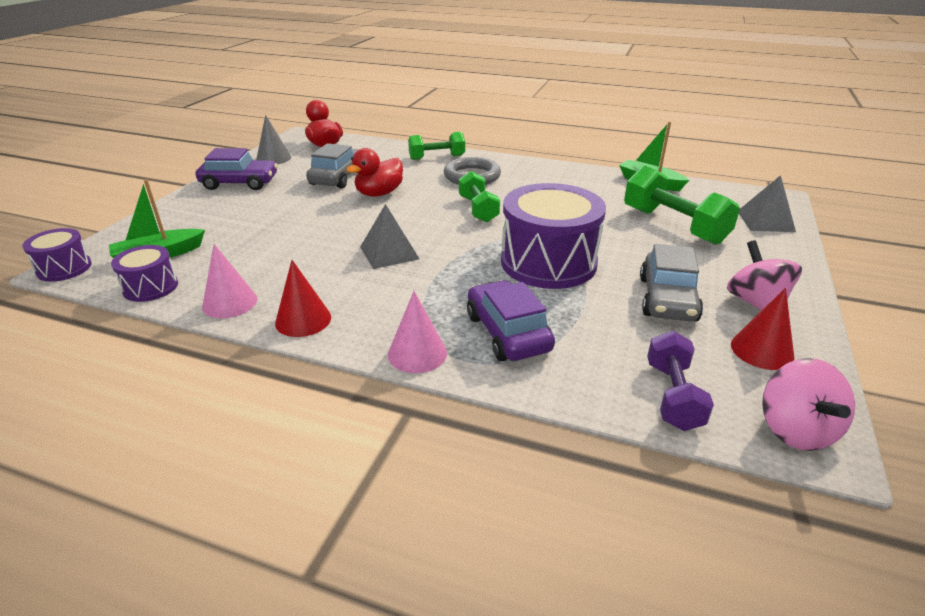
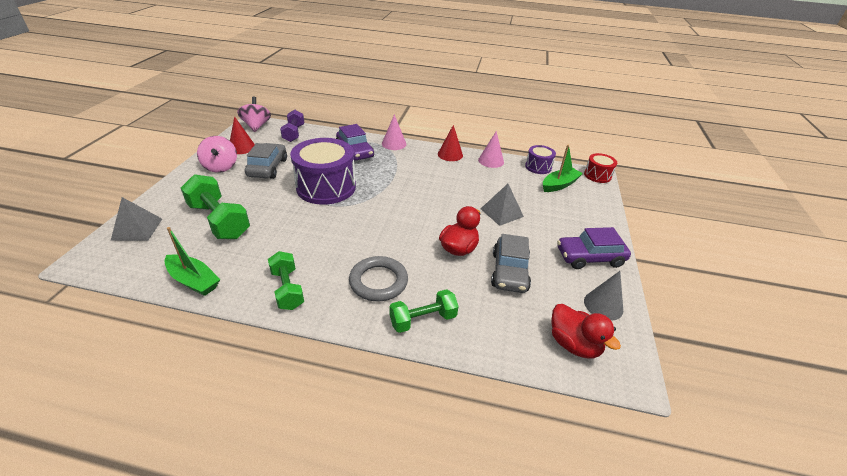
camera: 170 degrees right, 5 degrees up
(64, 268) = (597, 175): purple drum -> red drum
(389, 252) = (425, 191): grey pyramid -> grey pyramid (502, 212)
(478, 209) = (370, 232): green dumbbell -> green dumbbell (287, 289)

